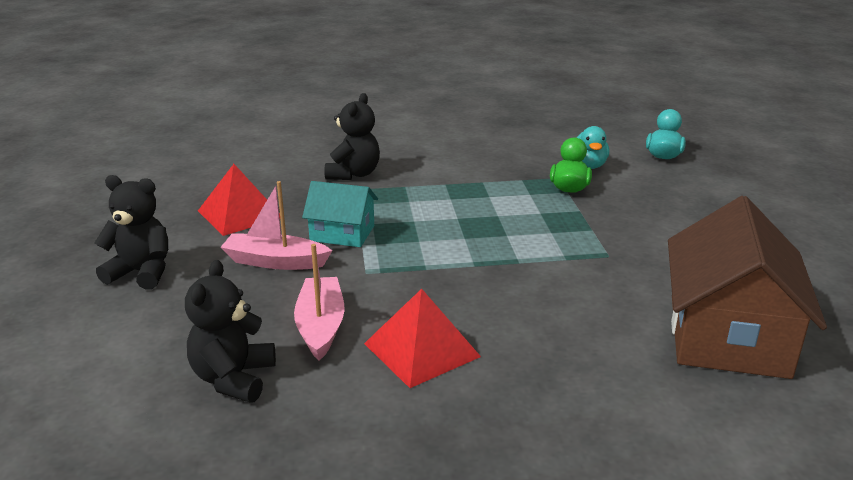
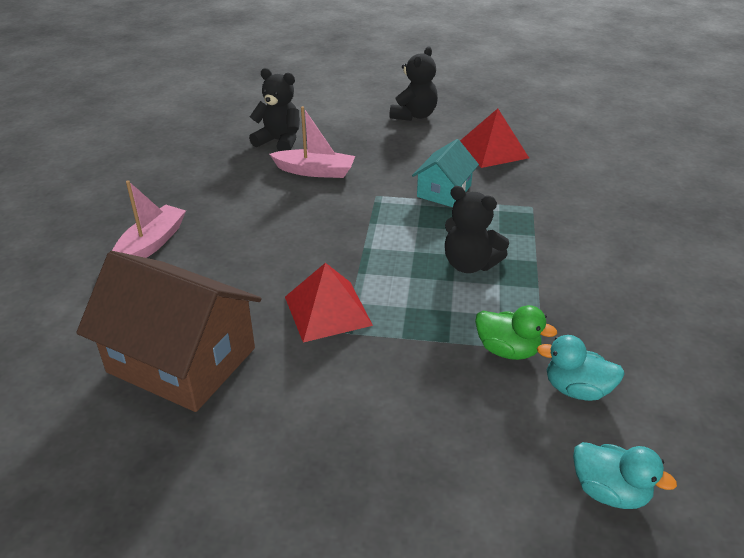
camera: 105 degrees right, 10 degrees up
(275, 262) = (408, 160): pink boat -> pink boat (151, 244)
(354, 174) = (567, 209): black teddy bear -> black teddy bear (469, 264)
(421, 350) = (265, 204): red pyramid -> red pyramid (327, 310)

